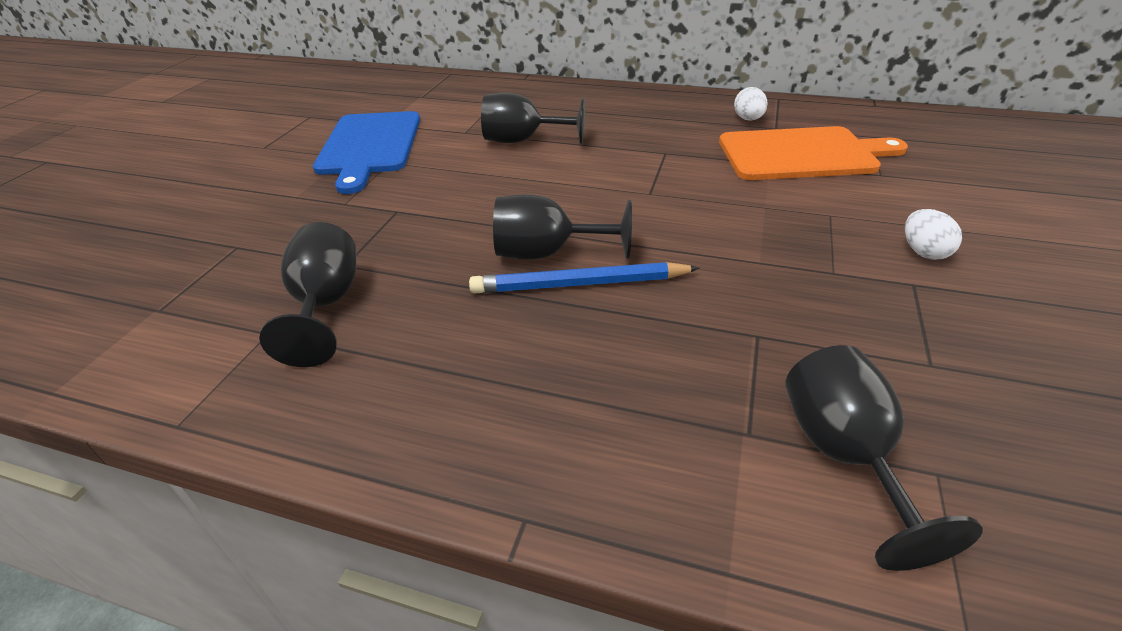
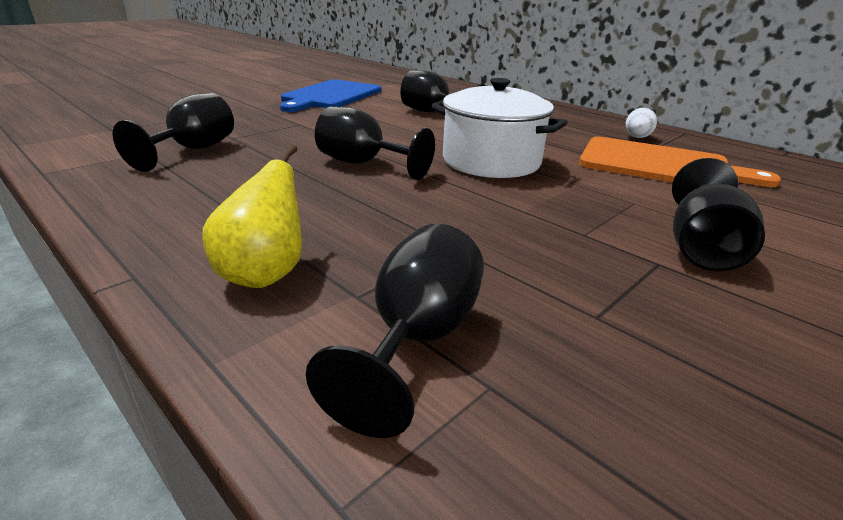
camera: 25 degrees right, 10 degrees down
(579, 284) = (360, 183): blue pencil -> none
(643, 449) = (265, 274): none -> yellow pear
(663, 202) = (491, 161): none -> white pot
(923, 252) = (701, 247): white egg -> black goblet

